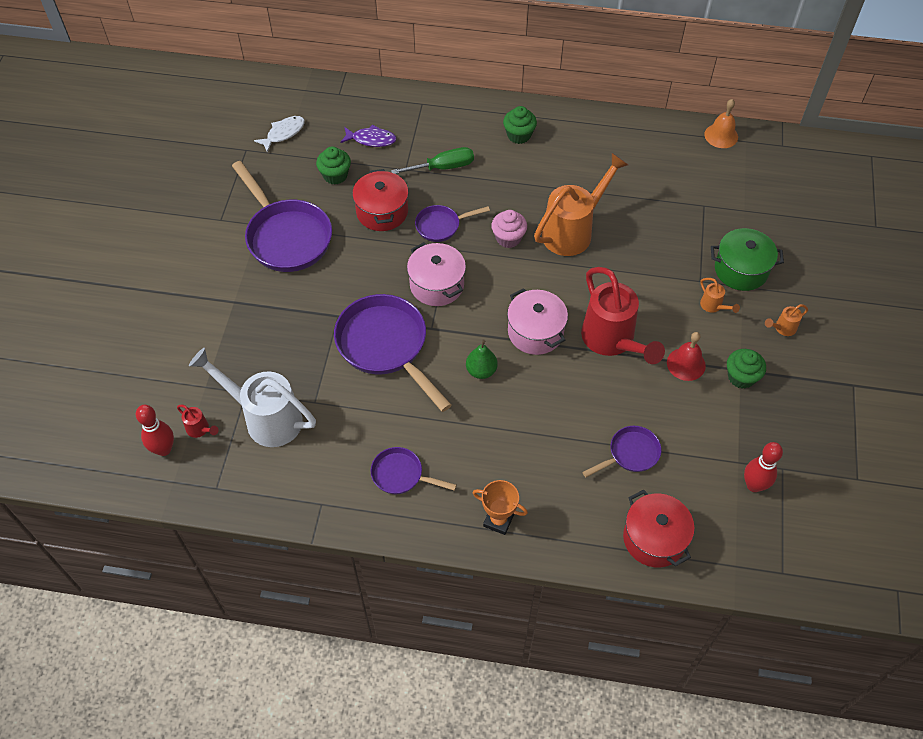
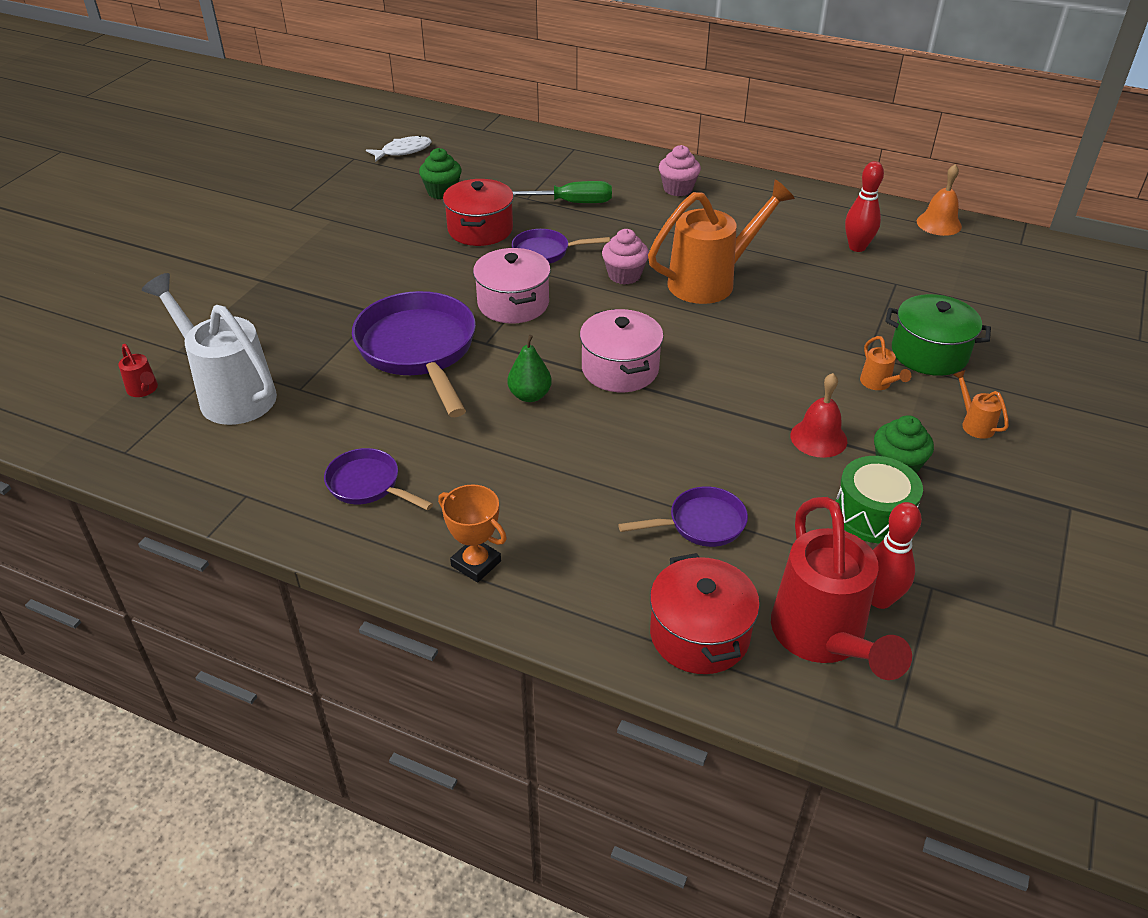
camera: 15 degrees right, 15 degrees down
(164, 449) = (88, 401): red bowling pin -> red bowling pin (857, 247)
(286, 236) = (356, 234): purple pan -> none
(371, 139) = (500, 169): purple fish -> none
(519, 135) = (678, 189): green cupcake -> pink cupcake
(612, 341) = (721, 395): red watering can -> red watering can (823, 638)
(735, 420) = (873, 514): none -> green drum
(782, 328) = (974, 424): orange watering can -> orange watering can turned 75 degrees clockwise

